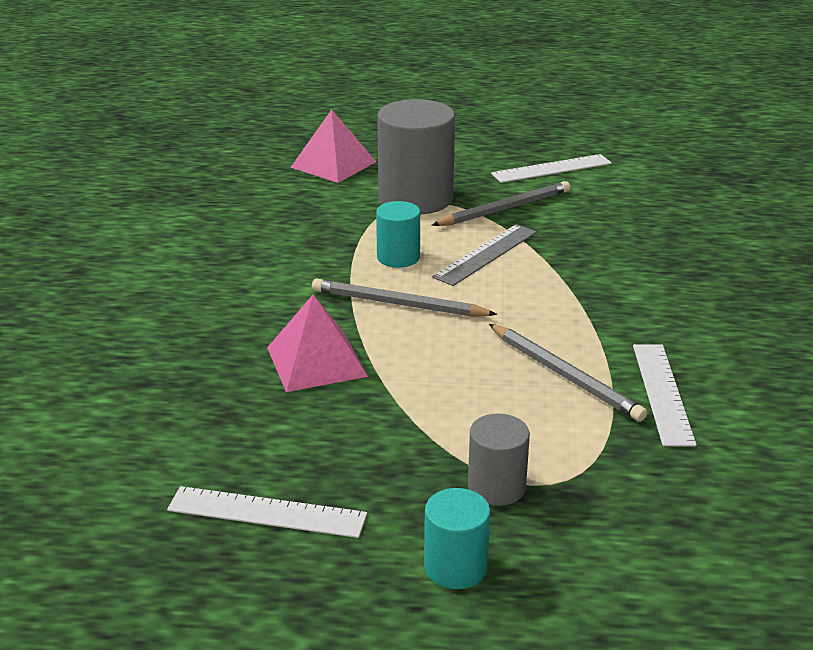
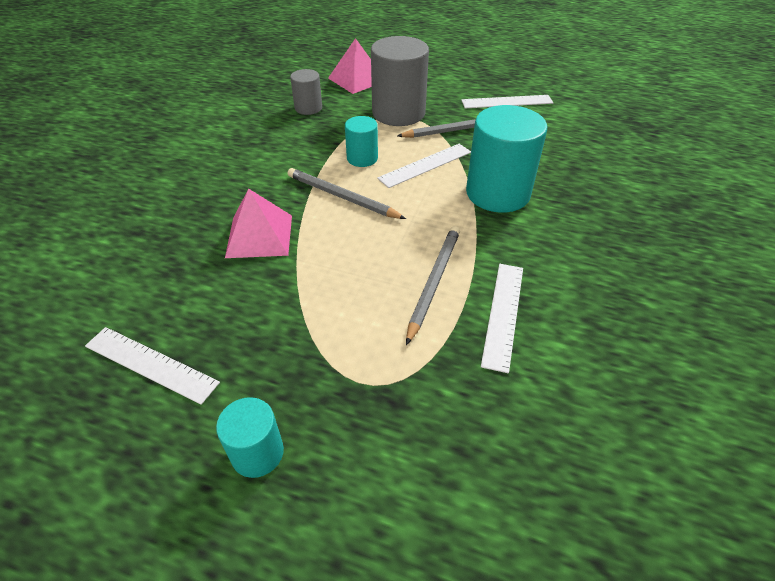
camera: 15 degrees right, 15 degrees up
(485, 254) = (425, 165): grey ruler -> white ruler
(496, 487) = (329, 379): grey cylinder -> grey cylinder (308, 108)
(565, 375) = (433, 282): grey pencil -> grey pencil turned 135 degrees counterclockwise
(593, 273) = (497, 193): none -> turquoise cylinder

